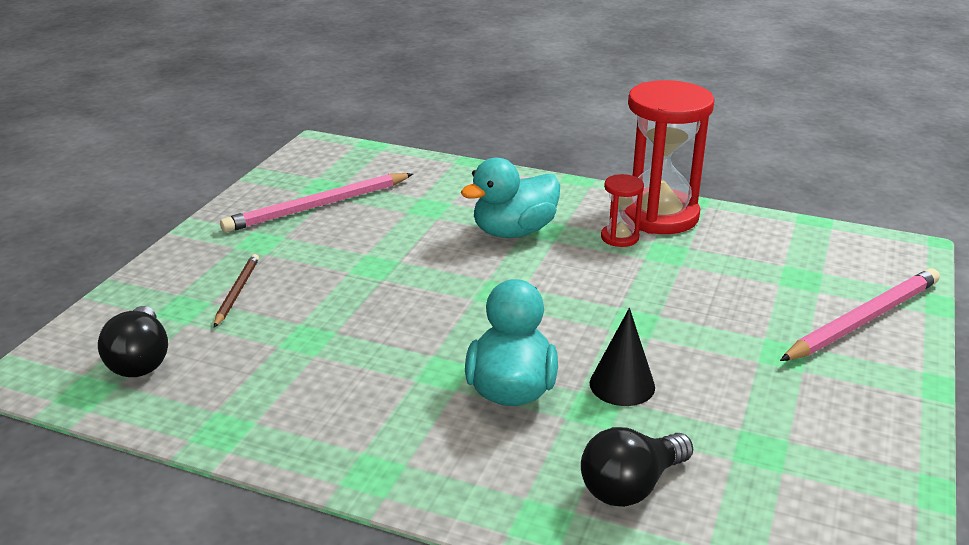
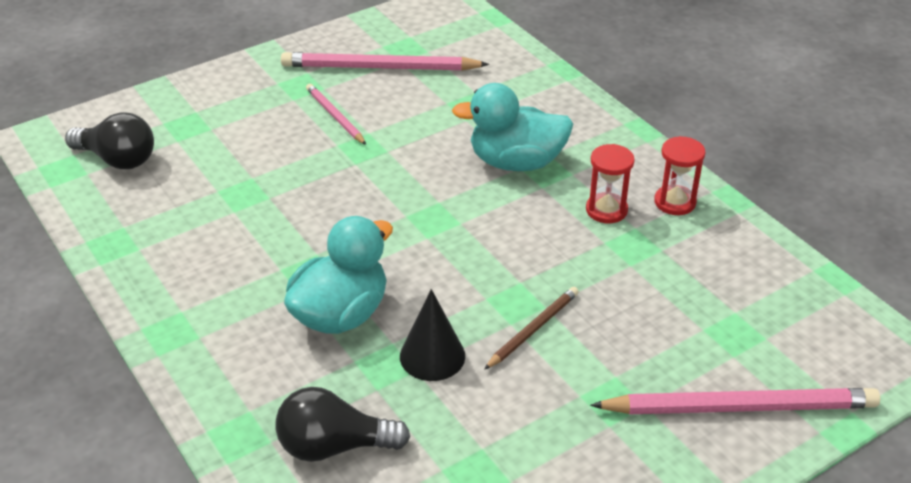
camera: 35 degrees right, 10 degrees up
(140, 360) = (118, 159): black light bulb -> black light bulb turned 90 degrees counterclockwise
(237, 292) = (237, 127): brown pencil -> brown pencil (533, 329)
(321, 252) = (335, 116): none -> pink pencil
(658, 215) = (675, 202): red hourglass -> red hourglass, size x0.46

